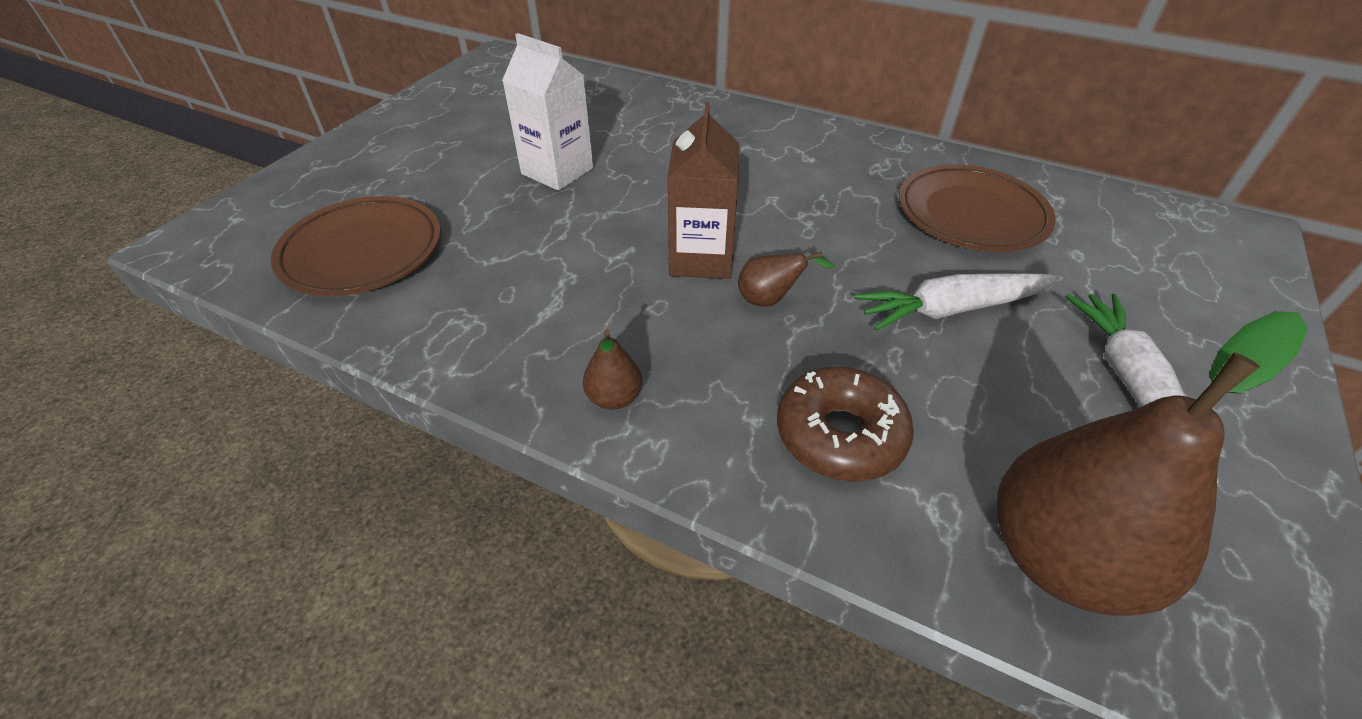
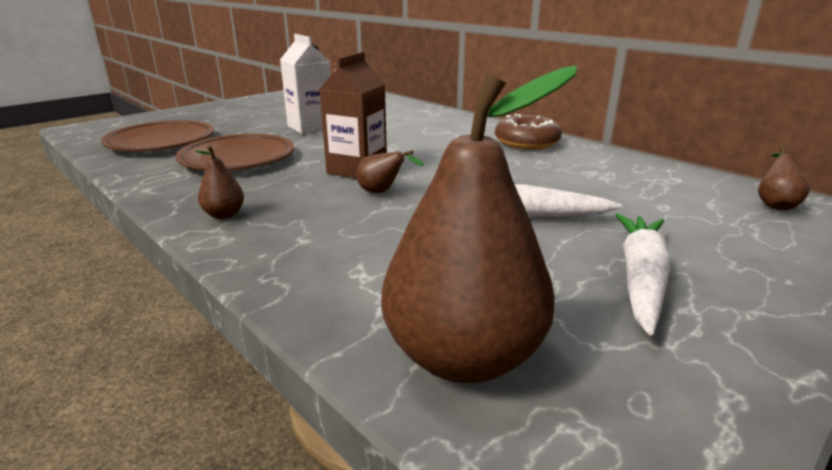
camera: 20 degrees right, 20 degrees down
(840, 435) = (356, 257): brown donut -> brown donut (526, 142)
(971, 214) = (587, 177): brown plate -> brown plate (237, 158)
(1172, 226) = (775, 204): none -> brown pear

